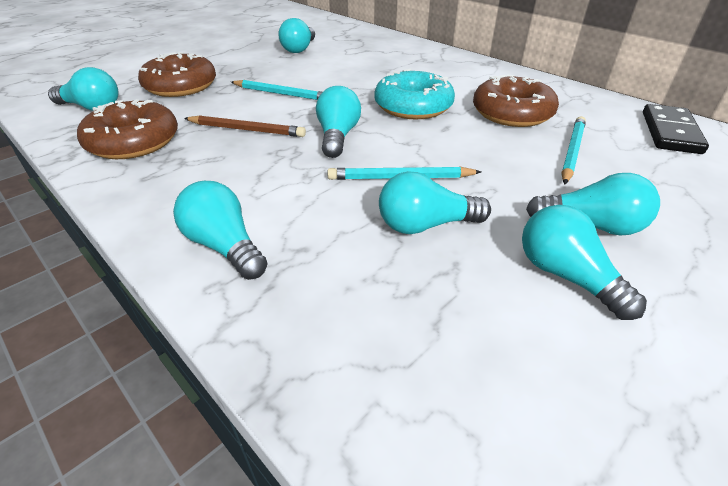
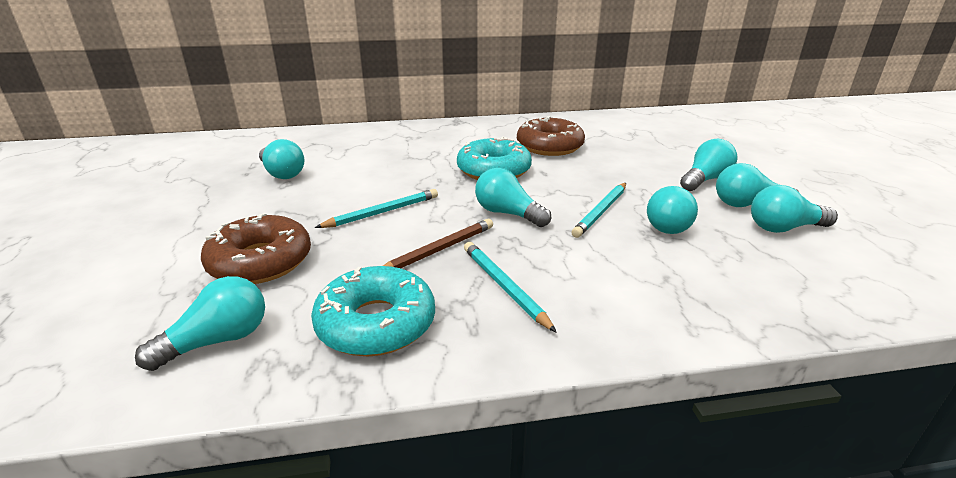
camera: 55 degrees left, 10 degrees down
(134, 142) = (376, 323): brown donut -> turquoise donut
(225, 246) = (640, 310): turquoise light bulb -> turquoise light bulb (784, 228)
(572, 151) = (620, 152): turquoise pencil -> turquoise pencil (504, 286)
(670, 132) = (625, 122): black domino -> none

